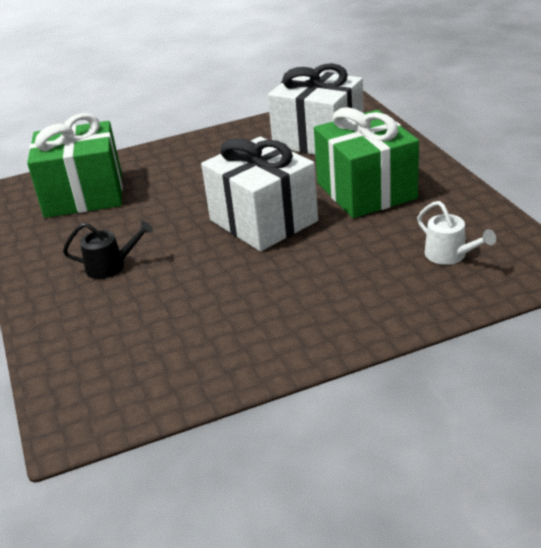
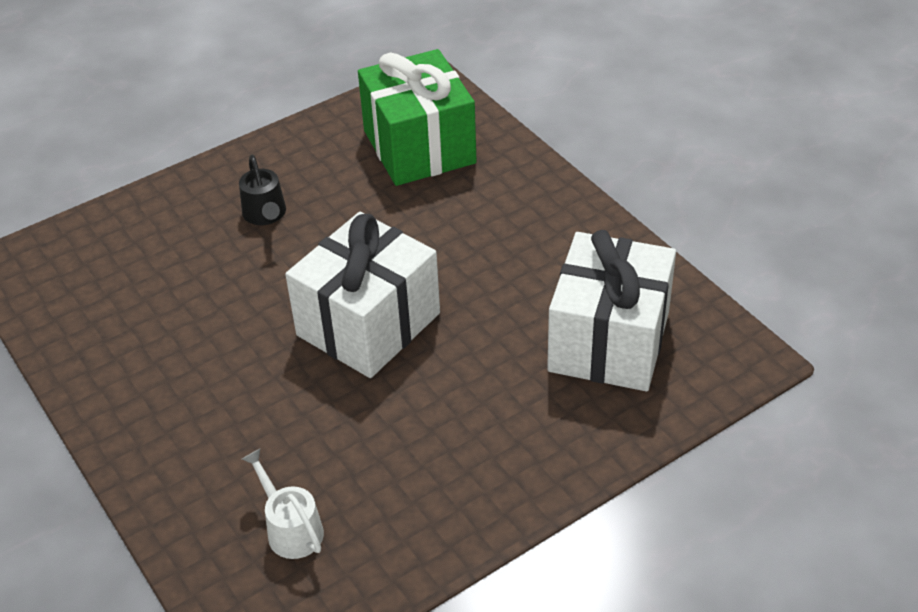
camera: 75 degrees right, 10 degrees up
(366, 190) = (455, 419): green gift -> none
(450, 255) = (291, 529): white watering can -> white watering can turned 105 degrees clockwise

